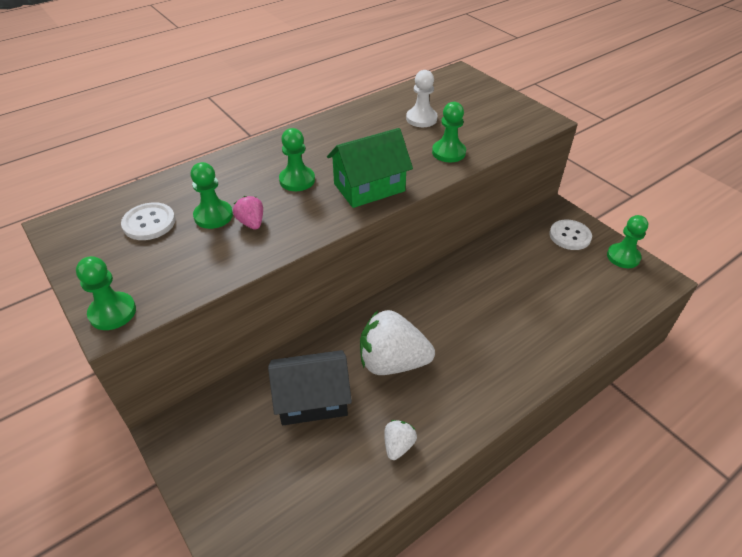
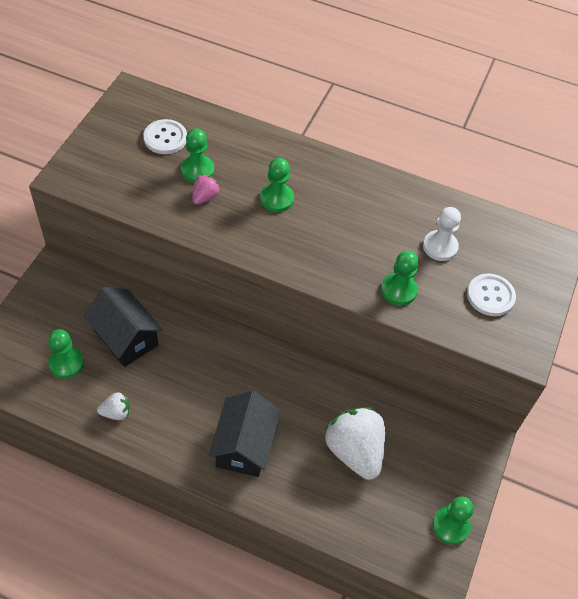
camera: 55 degrees right, 10 degrees up
(112, 312) = (71, 172): green pawn -> green pawn (66, 363)
(369, 187) = (302, 252): green house -> none
(392, 362) = (191, 375): white strawberry -> white strawberry (354, 451)
(492, 353) = (244, 445): none -> black house
(570, 236) = (449, 465): white button -> white button (490, 296)

